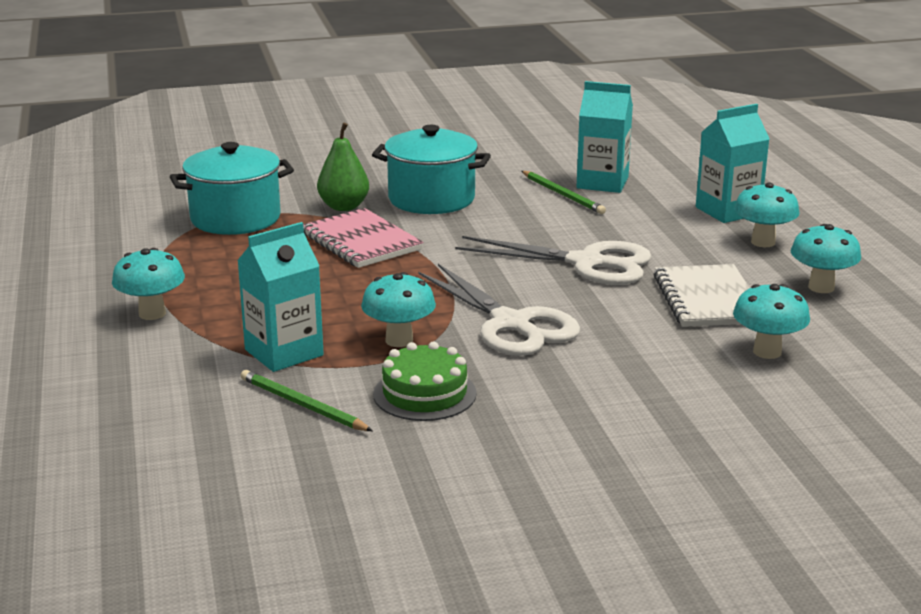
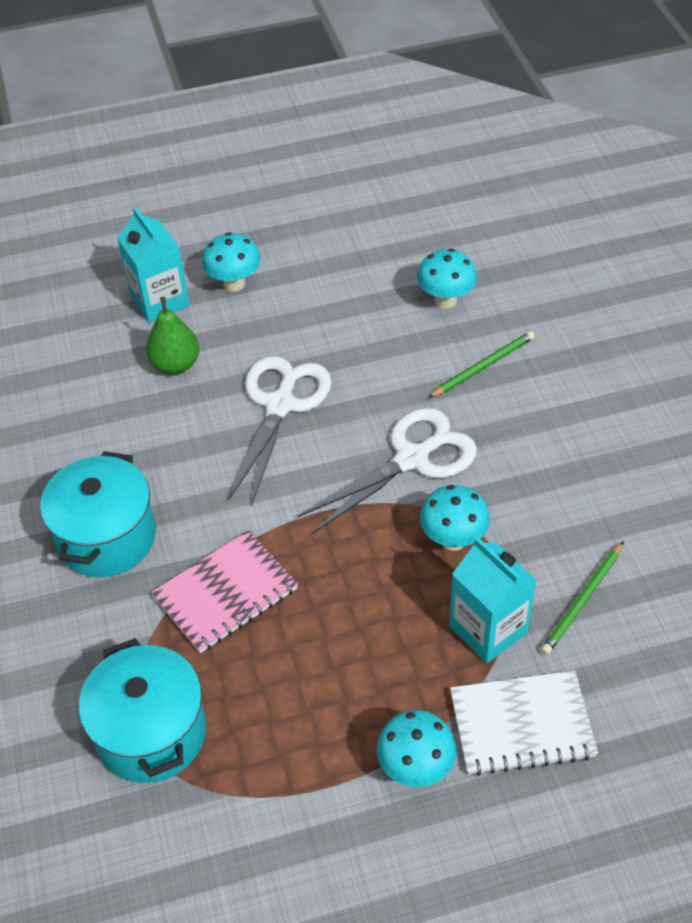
camera: 90 degrees left, 25 degrees up
(344, 207) = (123, 621): green pear -> green pear (175, 364)
(424, 394) = (548, 514): green cake -> none
(563, 195) = (106, 422): green pencil -> green pencil (483, 366)
(602, 183) = (75, 390): turquoise carton -> none
(707, 299) = (354, 327): white notebook -> white notebook (522, 725)
(821, 287) = (327, 258): turquoise mushroom -> none

